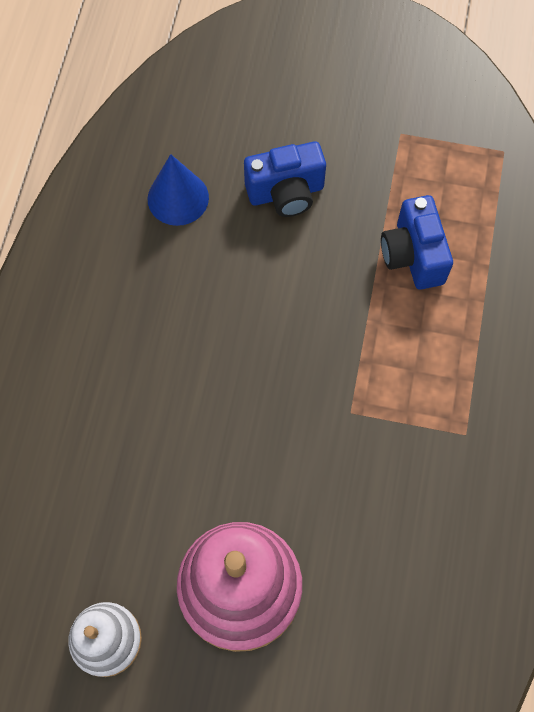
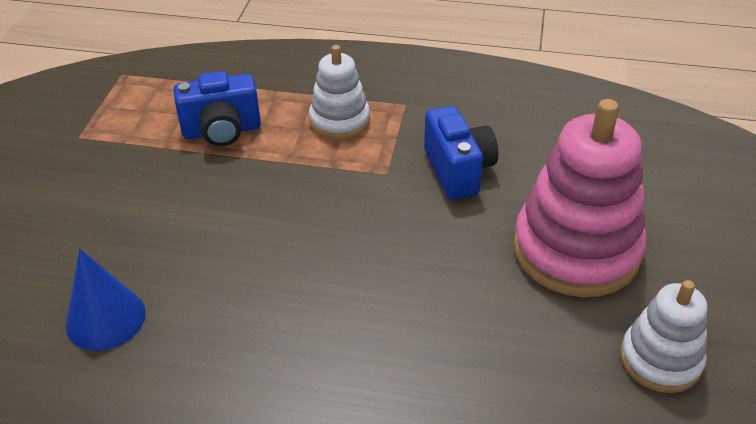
camera: 90 degrees left, 25 degrees down
(286, 193) = (126, 221): blue camera -> blue camera (458, 170)
(433, 366) = (339, 121): none -> white stacking toy

